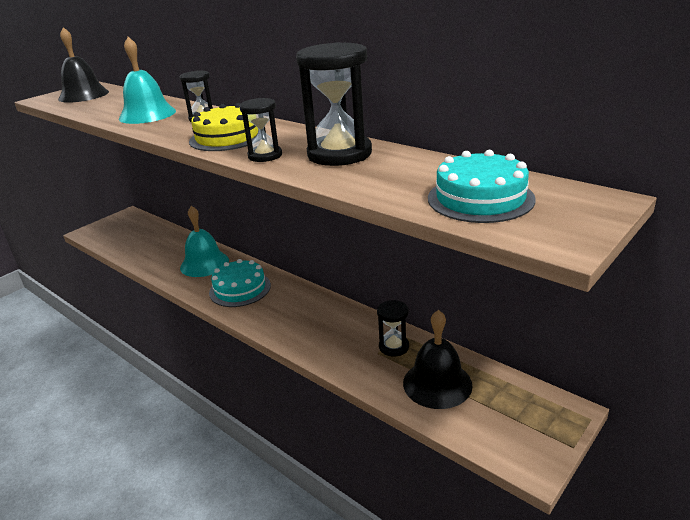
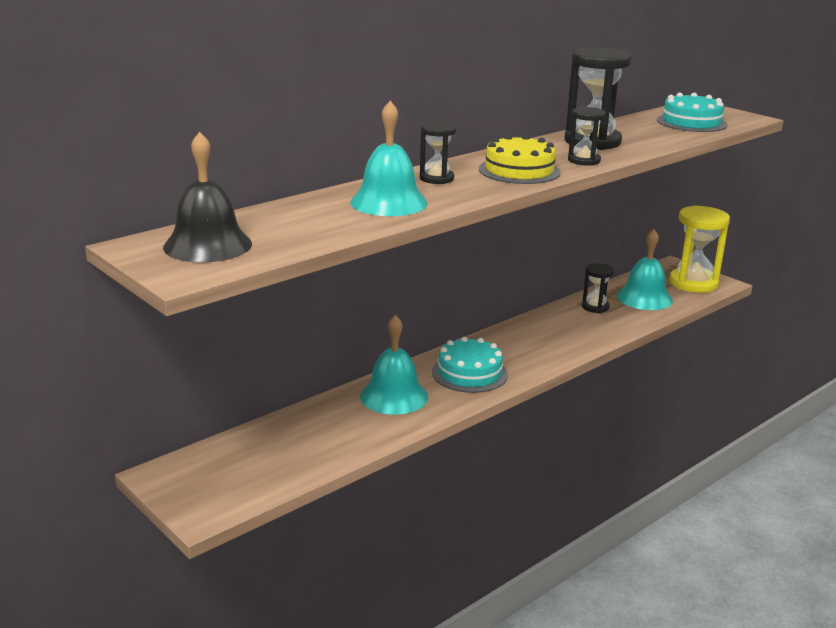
camera: 85 degrees left, 5 degrees down
(437, 383) = (644, 298): black bell -> turquoise bell
(511, 431) = (693, 283): none -> yellow hourglass

